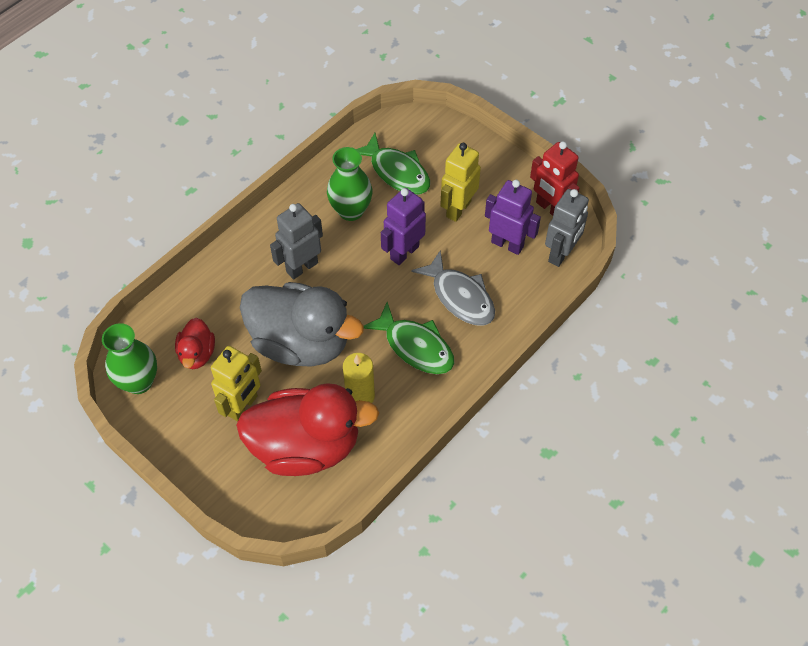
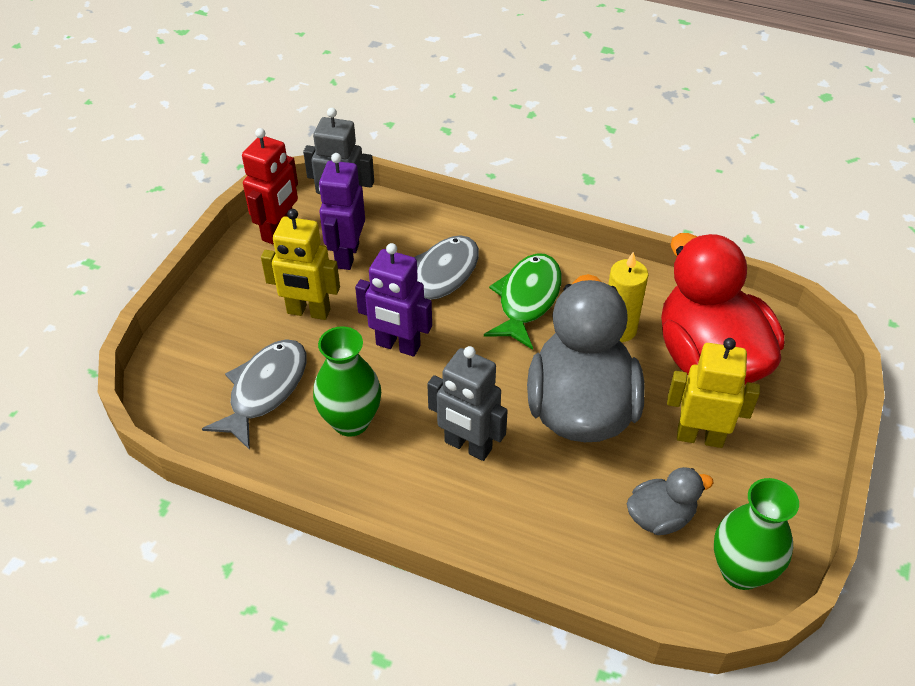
camera: 110 degrees left, 10 degrees down
(197, 354) = (660, 517): red duck -> grey duck
(397, 172) = (265, 390): green fish -> grey fish

